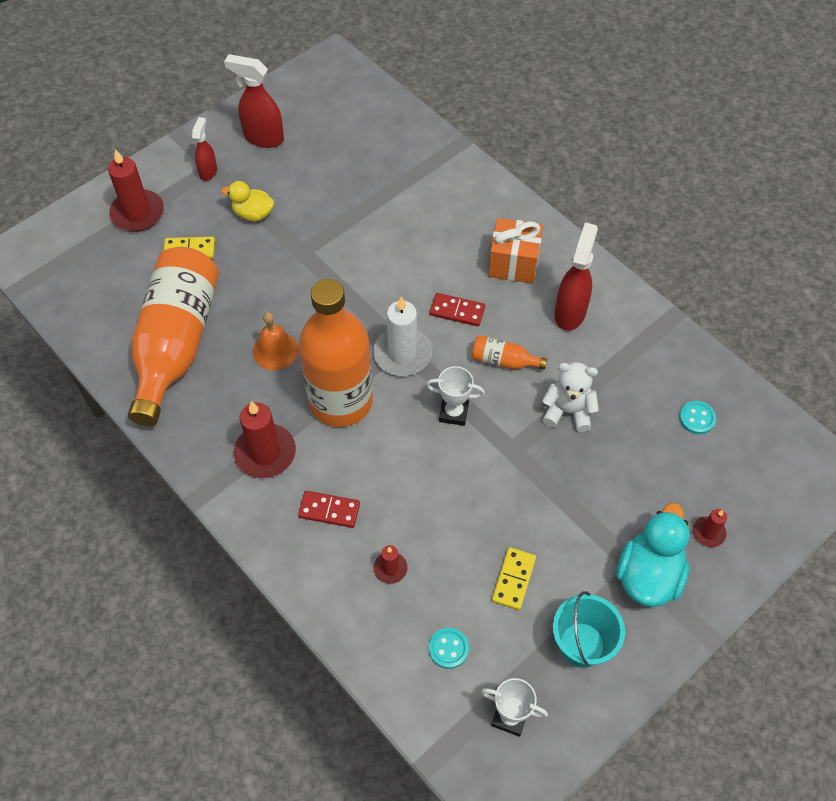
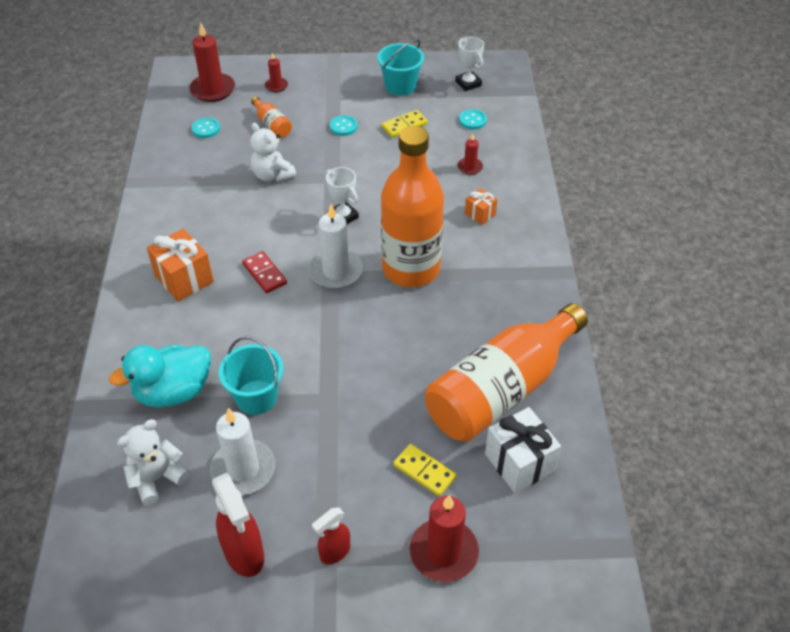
camera: 140 degrees left, 10 degrees down
(124, 298) = (519, 463): none -> white gift
(253, 214) = (335, 469): yellow duck -> none
(265, 453) = (494, 269): red candle -> red candle (213, 90)
(275, 350) = (426, 333): orange bell -> none
(313, 176) = (243, 469): none -> white candle
(329, 510) = (480, 214): red domino -> orange gift
(355, 221) = (256, 397): none -> turquoise bucket
(362, 138) = (156, 478): none -> white teddy bear
(503, 361) = (274, 224): orange bottle -> orange bottle (272, 125)
(570, 312) = (192, 224): red spray bottle -> none
(573, 527) = (343, 127): none -> turquoise button
(648, 575) = (331, 89): turquoise duck -> turquoise duck (173, 392)

